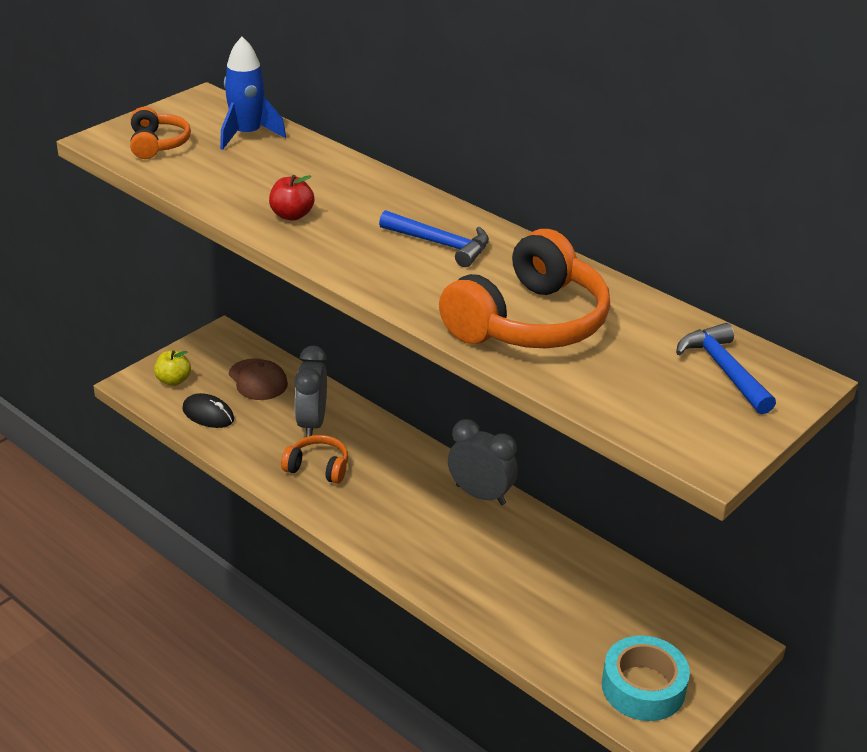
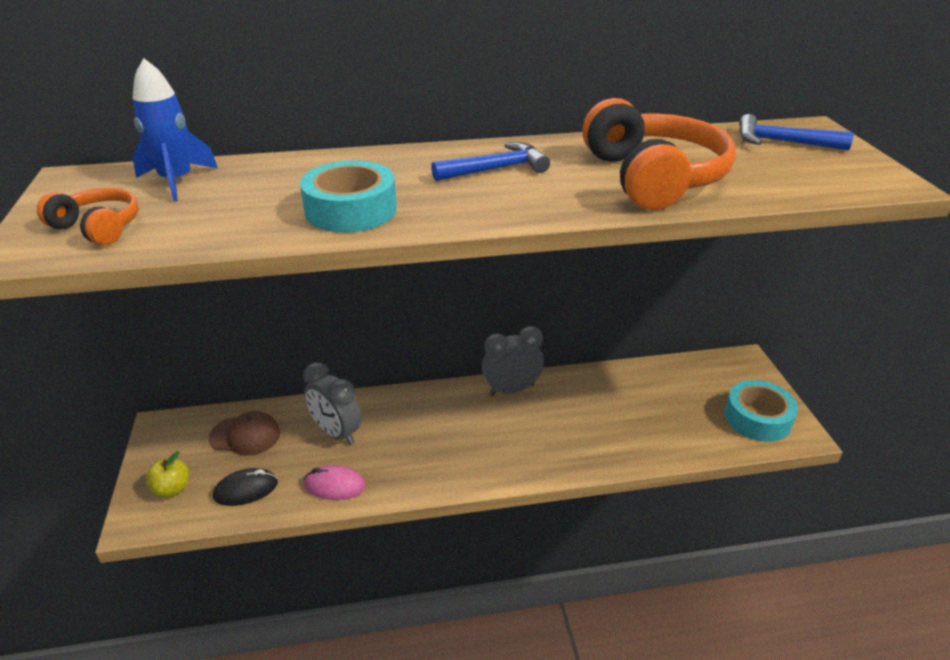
camera: 50 degrees left, 0 degrees up
(257, 455) = (334, 485): none -> pink mouse
(292, 215) = (351, 210): red apple -> turquoise tape
(318, 468) = (391, 457): orange headphones -> none

